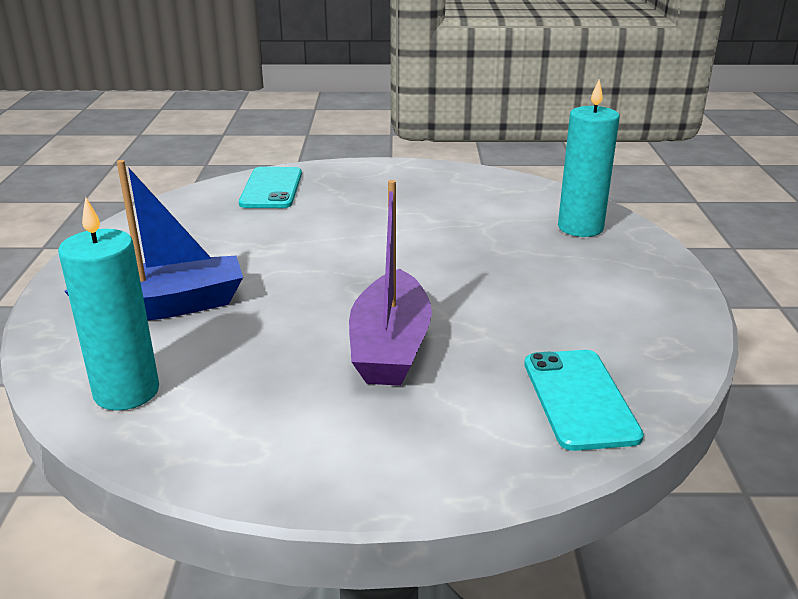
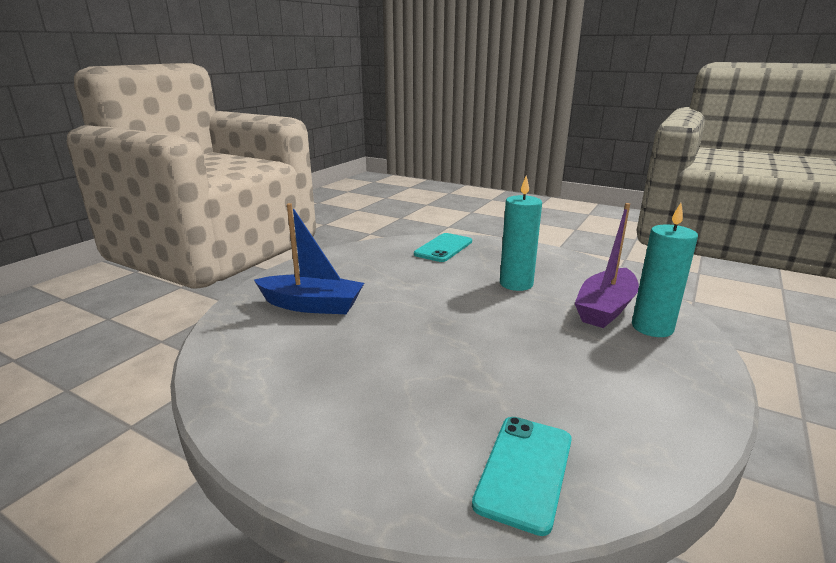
camera: 30 degrees right, 5 degrees down
(126, 392) = (238, 351): turquoise candle -> turquoise candle (516, 284)
(390, 346) = (417, 375): purple boat -> purple boat (605, 308)

